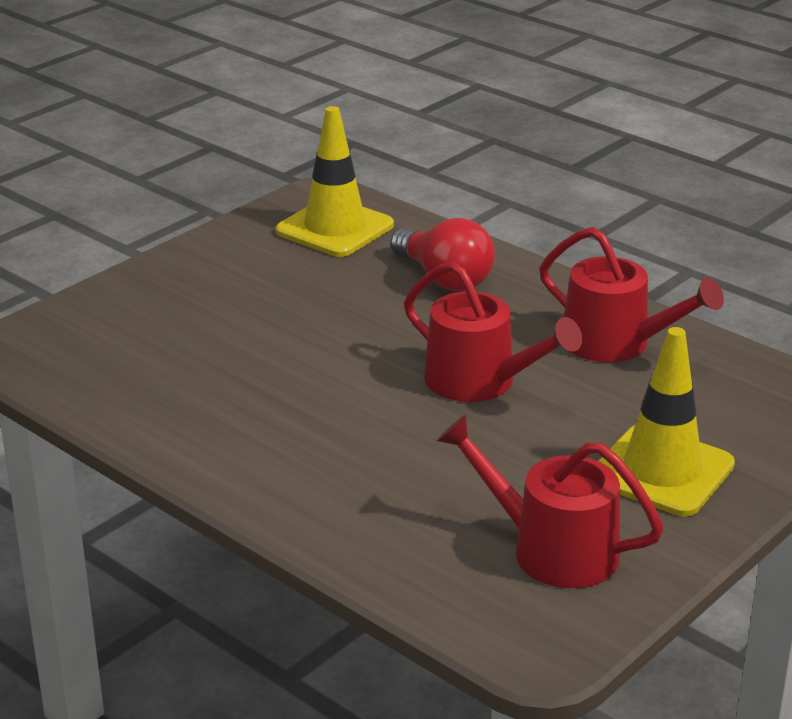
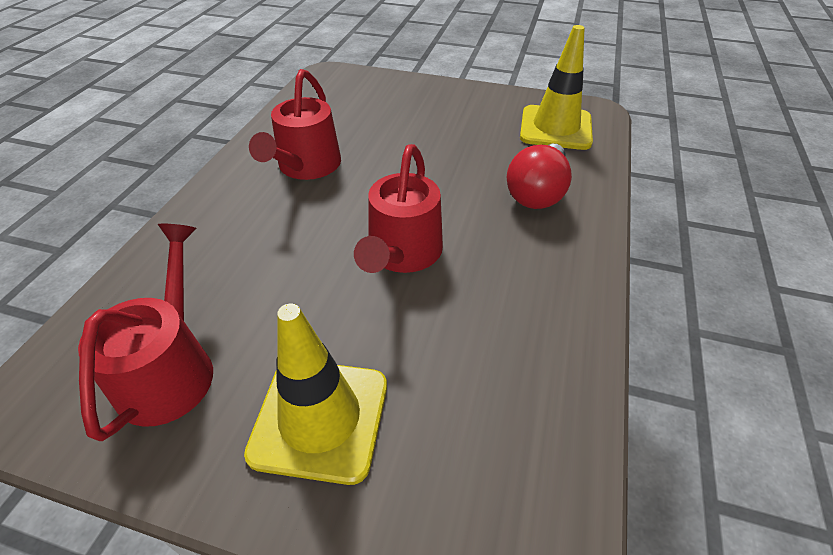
camera: 65 degrees right, 15 degrees up
(615, 343) = (522, 320): red watering can -> red watering can (306, 166)

